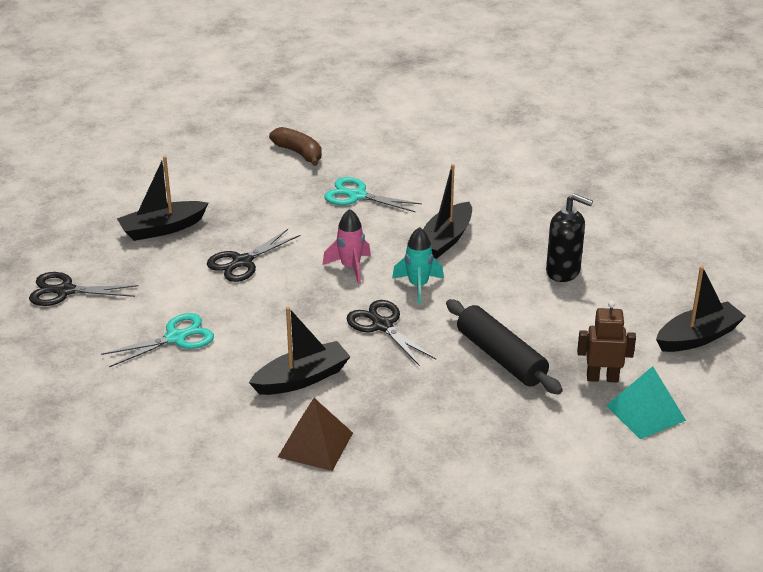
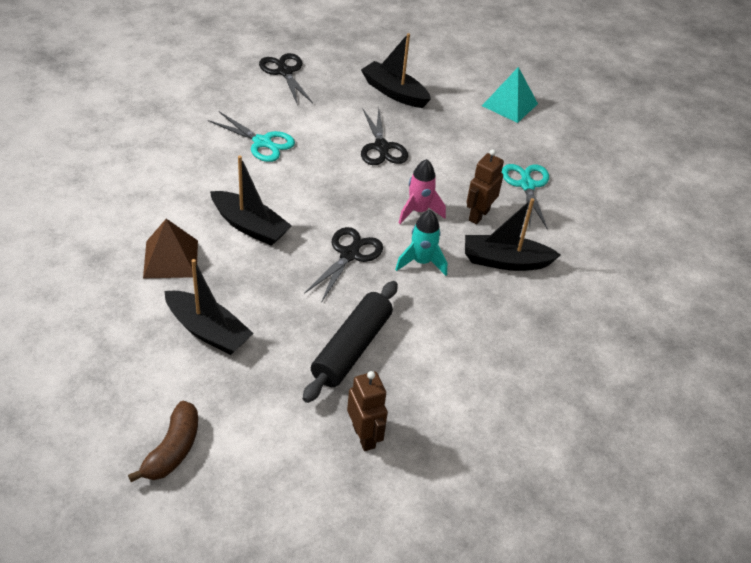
camera: 60 degrees right, 10 degrees up
(242, 262) = (381, 147): black scissors -> black scissors turned 120 degrees counterclockwise
(299, 153) = (560, 132): brown banana -> brown banana (172, 450)
(378, 235) = (478, 215): none -> brown robot
(563, 271) = (518, 362): black soap dispenser -> none
(645, 413) = (328, 487): turquoise pyramid -> turquoise pyramid (510, 104)
(698, 337) = (482, 507): black boat -> black boat (208, 331)

